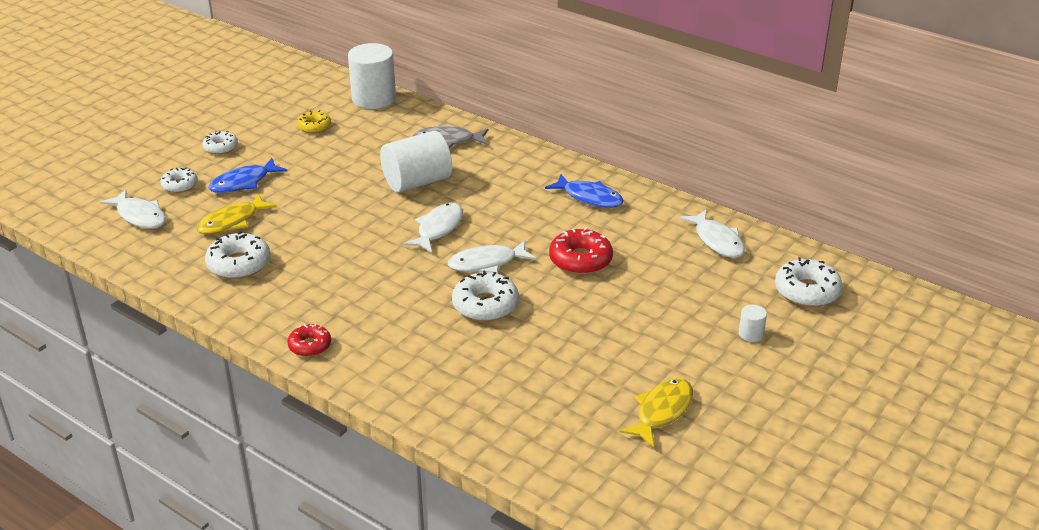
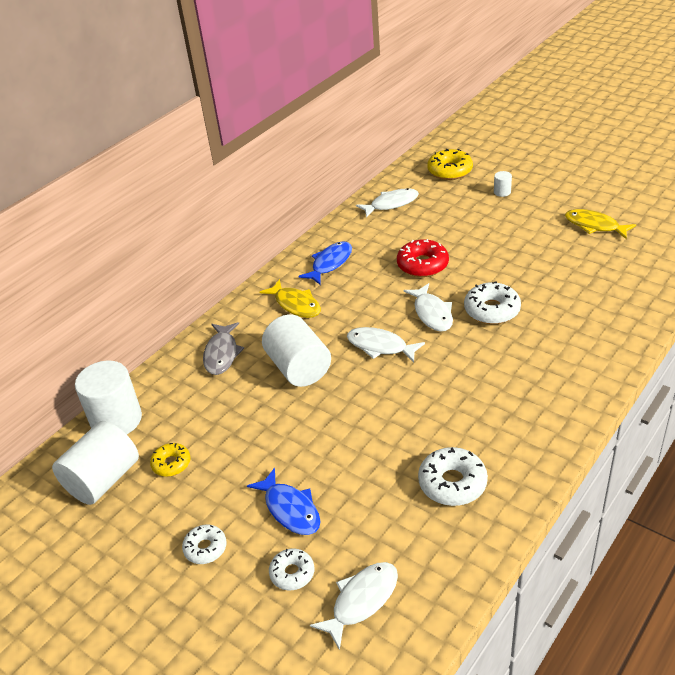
camera: 85 degrees left, 5 degrees up
(231, 221) = (372, 505): yellow fish -> yellow fish (295, 304)
(308, 100) = (103, 480): none -> white cylinder
(310, 346) = (571, 408): red donut -> none
(807, 291) = (450, 171): white donut -> yellow donut

